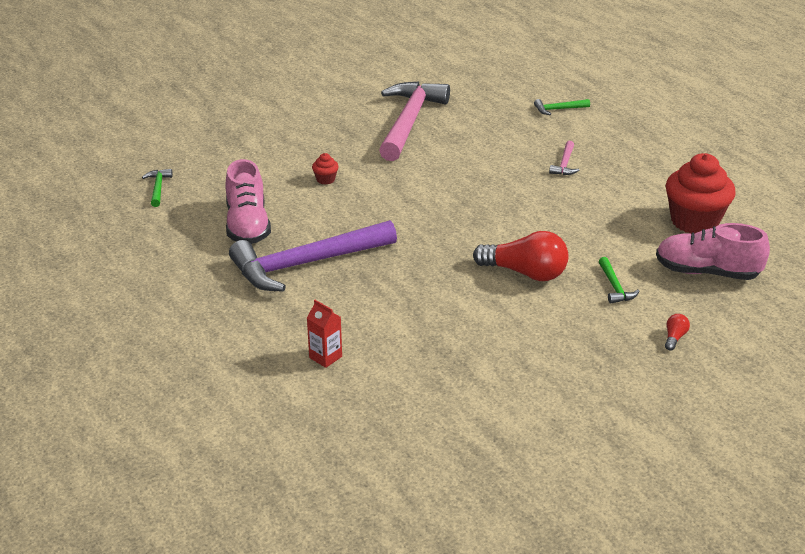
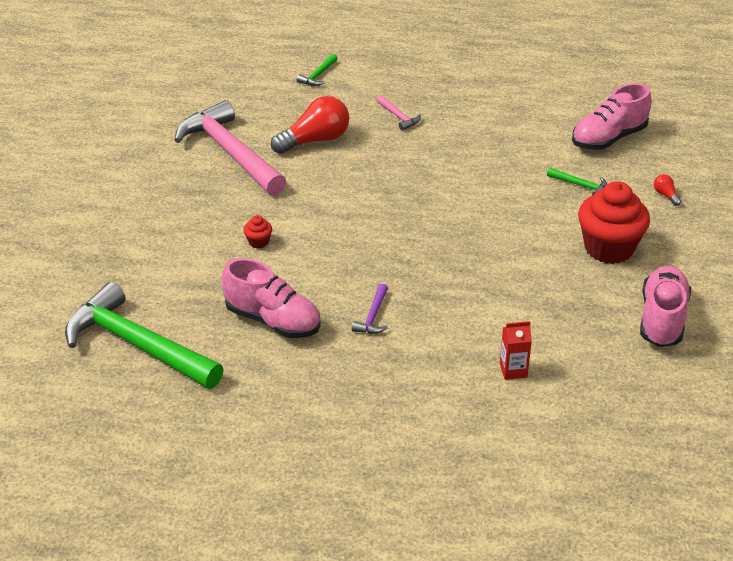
camera: 50 degrees left, 5 degrees up
(158, 188) = (138, 345): green hammer -> green hammer, size x2.49
(306, 264) = (373, 316): purple hammer -> purple hammer, size x0.40
(493, 409) = (662, 319): none -> pink shoe
(525, 273) = (517, 214): red light bulb -> red light bulb (315, 140)
(694, 221) = (544, 107): red cupcake -> red cupcake (609, 248)

